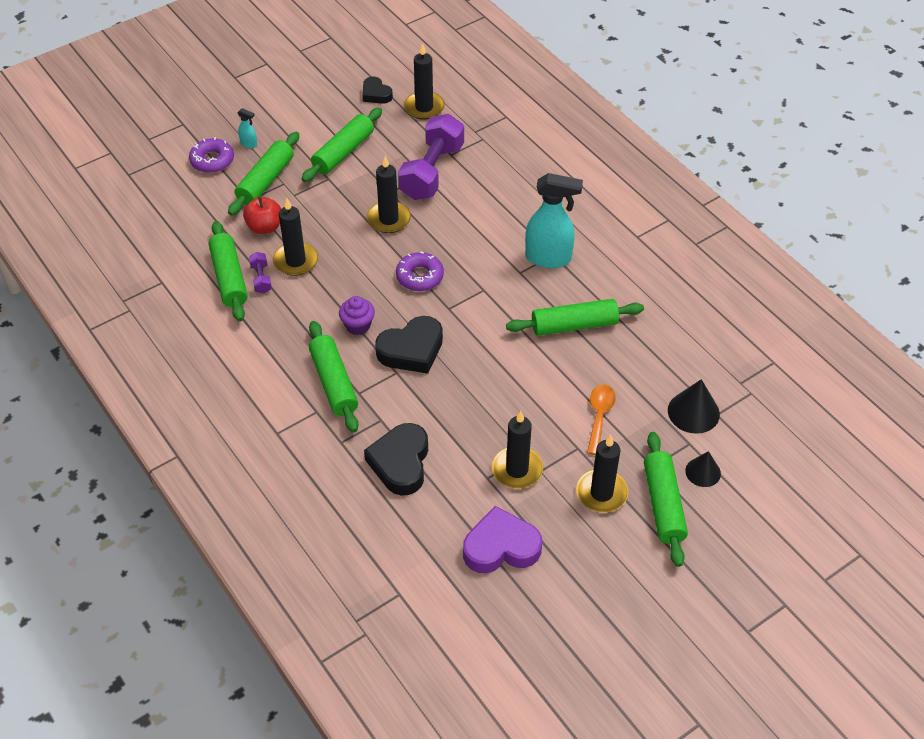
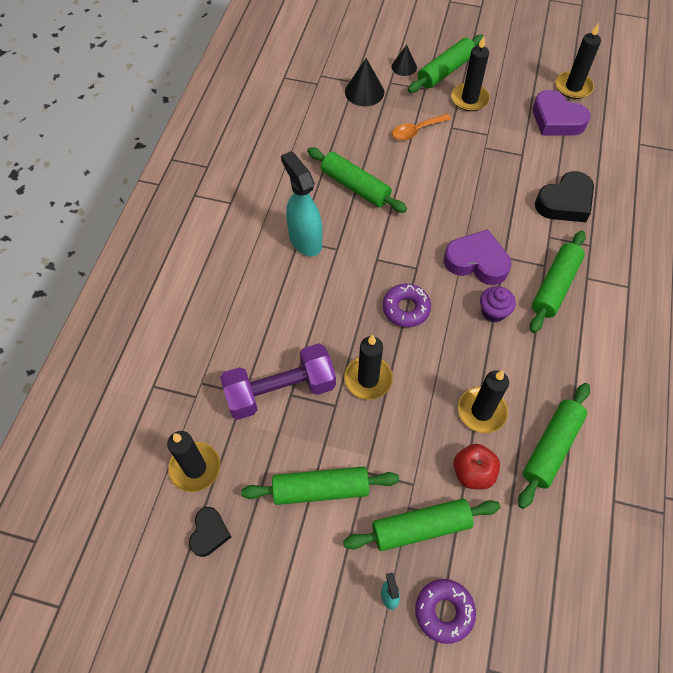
camera: 130 degrees left, 10 degrees up
(261, 279) = (525, 421): purple dumbbell -> none
(411, 350) = (476, 262): black heart -> purple heart
(517, 470) = (500, 144): black candle -> black candle (573, 87)

